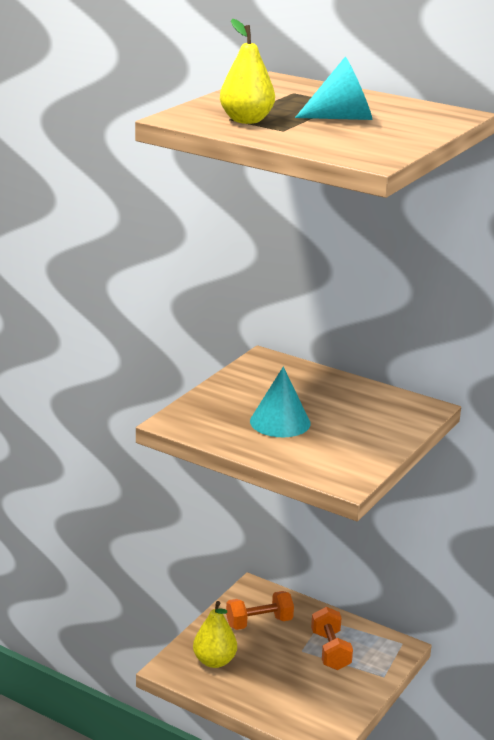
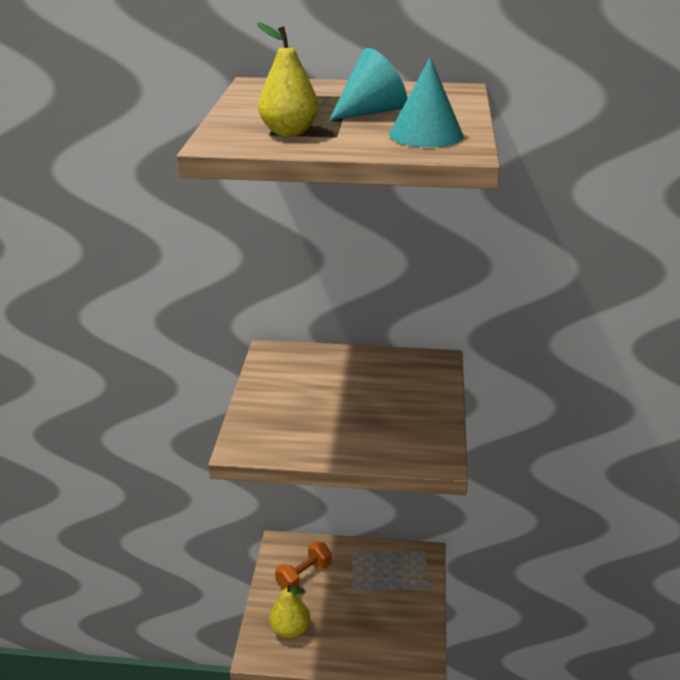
camera: 25 degrees left, 5 degrees up
(280, 422) = (334, 415): turquoise cone -> turquoise cone (426, 134)
(330, 651) = (375, 580): orange dumbbell -> none

